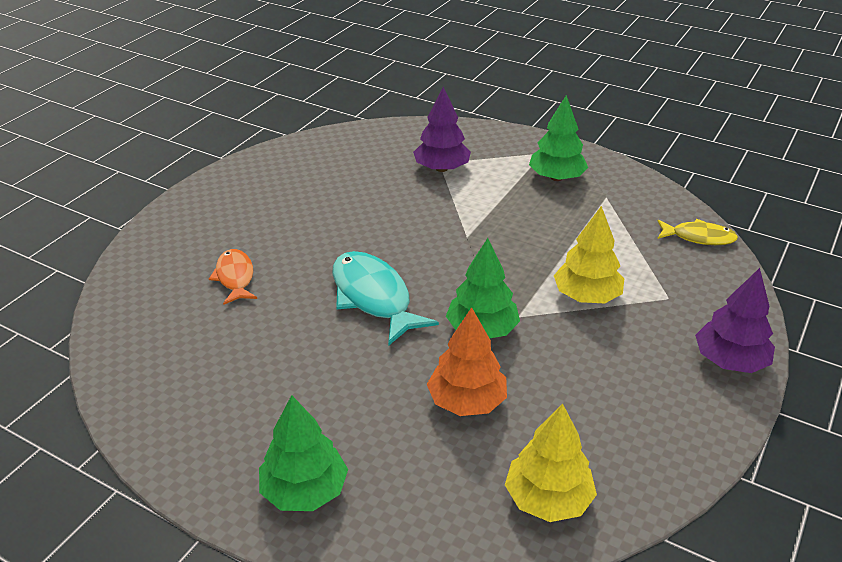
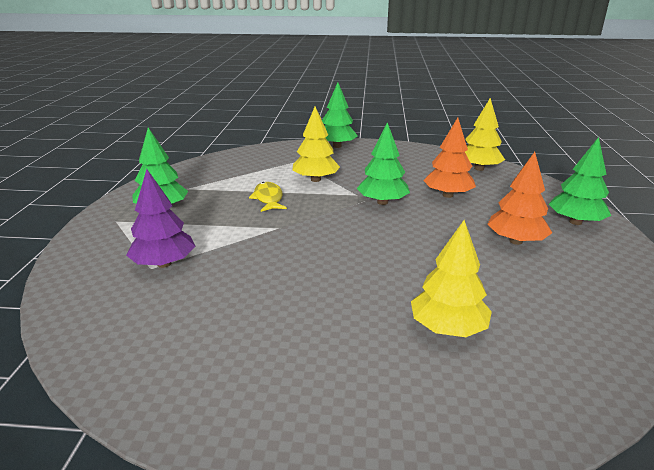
camera: 115 degrees left, 10 degrees down
(235, 277) = (448, 328): orange fish -> yellow tree
(311, 396) = (515, 241): none -> orange tree
(373, 297) = (393, 246): turquoise fish -> none
(699, 237) = (224, 159): yellow fish -> yellow fish (268, 198)
(730, 361) = (337, 146): purple tree -> green tree

